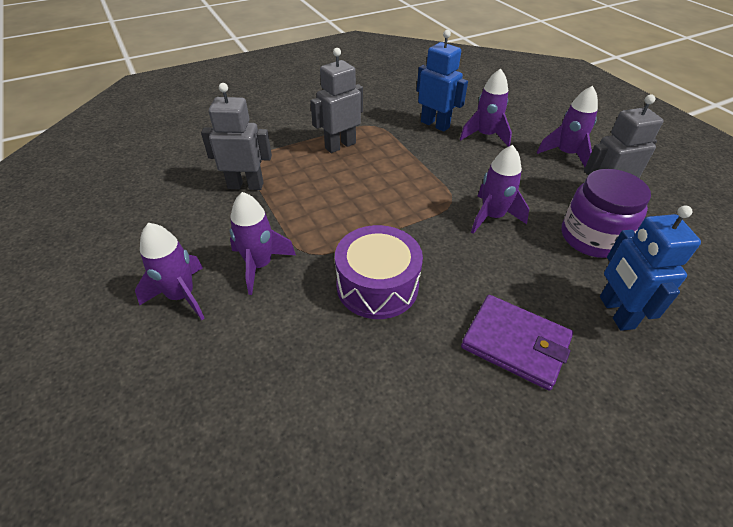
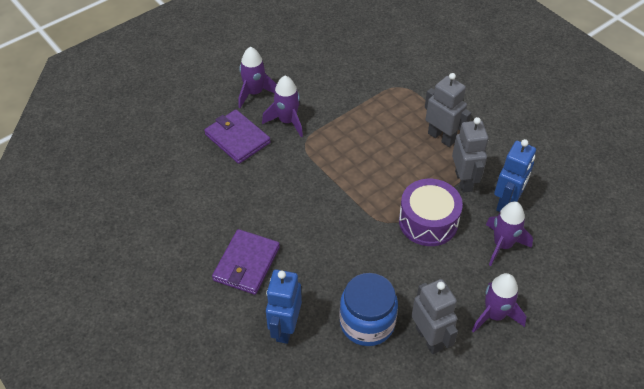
camera: 80 degrees right, 5 degrees up
(246, 185) = (367, 92): grey robot -> grey robot (464, 181)
(269, 329) = (237, 138): none -> purple wallet
(377, 285) = (282, 185): purple drum -> purple drum (428, 221)
(492, 217) = (374, 251): purple rocket -> none
(592, 237) = (367, 323): purple jar -> blue jar
(615, 312) = (285, 328): blue robot -> blue robot turned 60 degrees counterclockwise

